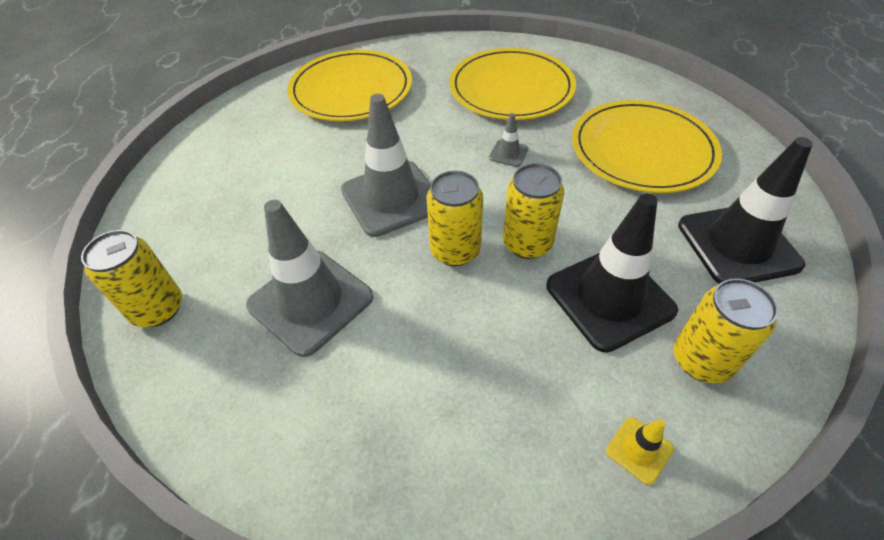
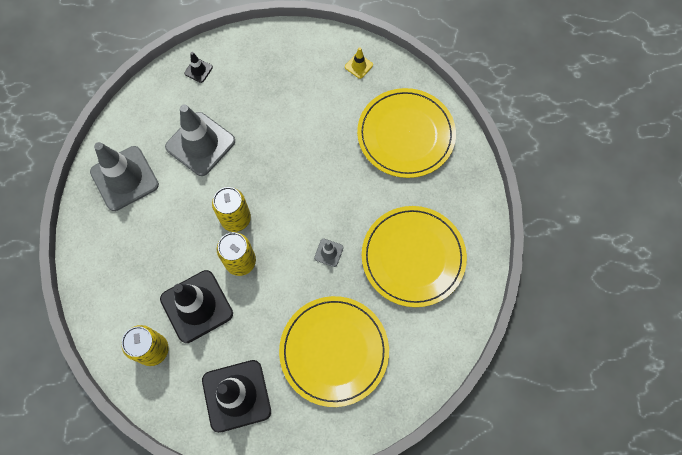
camera: 85 degrees right, 20 degrees up
(158, 309) = (198, 70): yellow can -> black traffic cone
(391, 198) = (282, 177): grey traffic cone -> grey traffic cone (124, 178)
(639, 450) = (106, 307): yellow traffic cone -> yellow traffic cone (358, 66)

